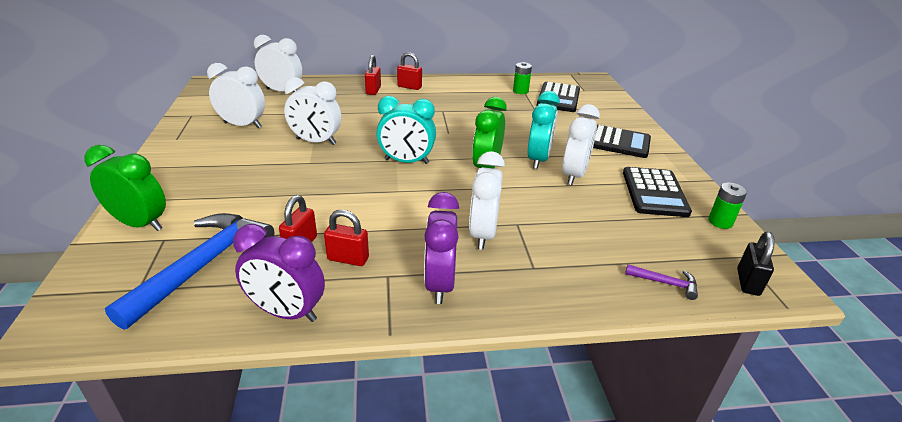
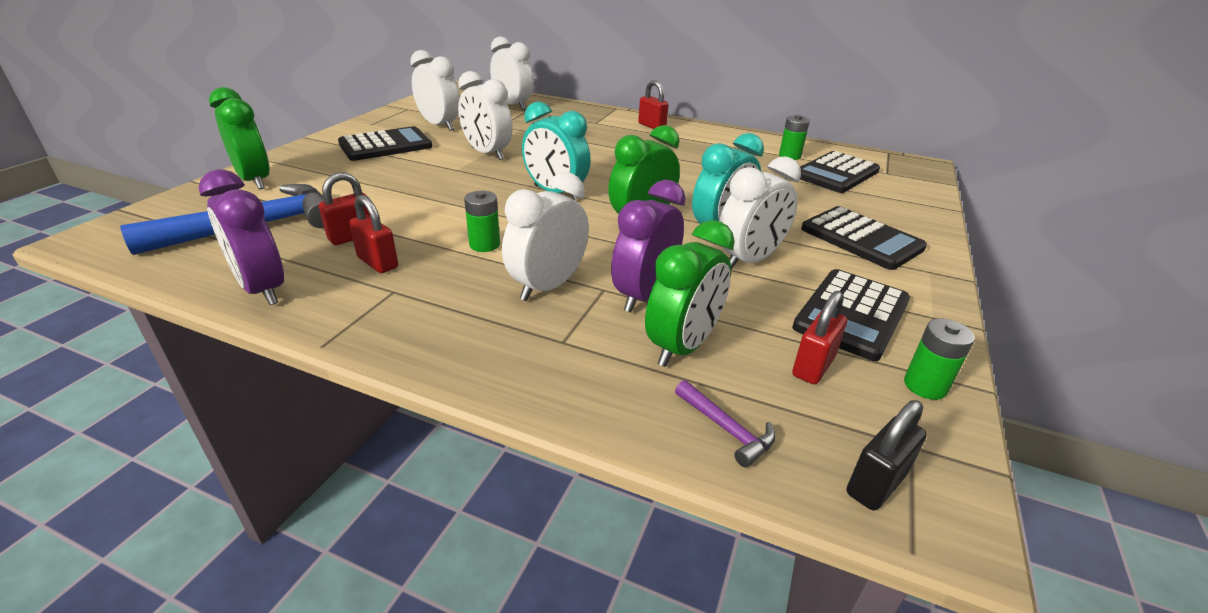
camera: 30 degrees right, 0 degrees up
(219, 156) = (385, 145): none -> black calculator
(373, 90) = (606, 122): red padlock -> red padlock (813, 367)
(406, 218) = (484, 245): none -> green battery
(440, 284) = (434, 318): purple clock -> purple clock (644, 296)
(598, 245) = (682, 347): none -> green clock

